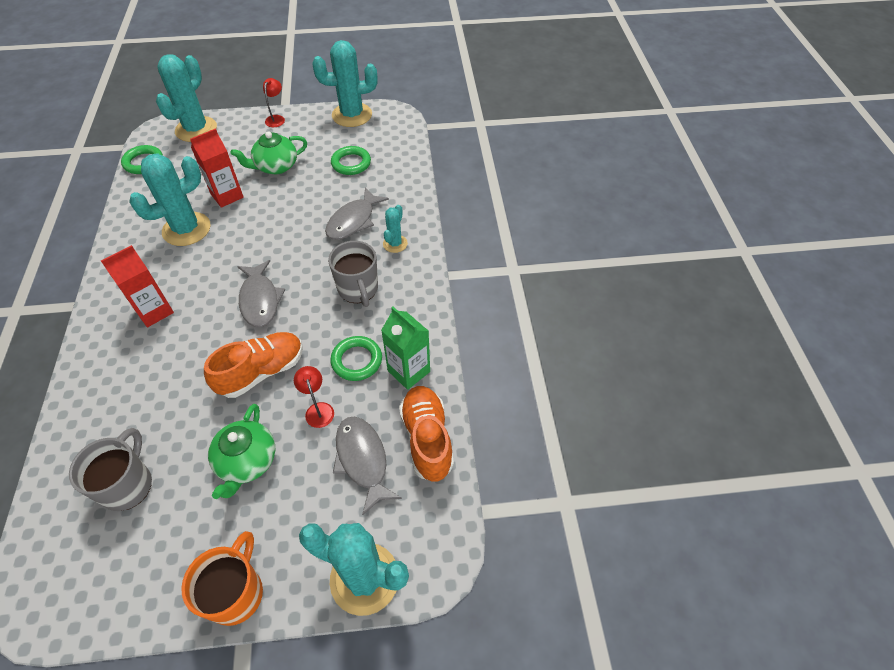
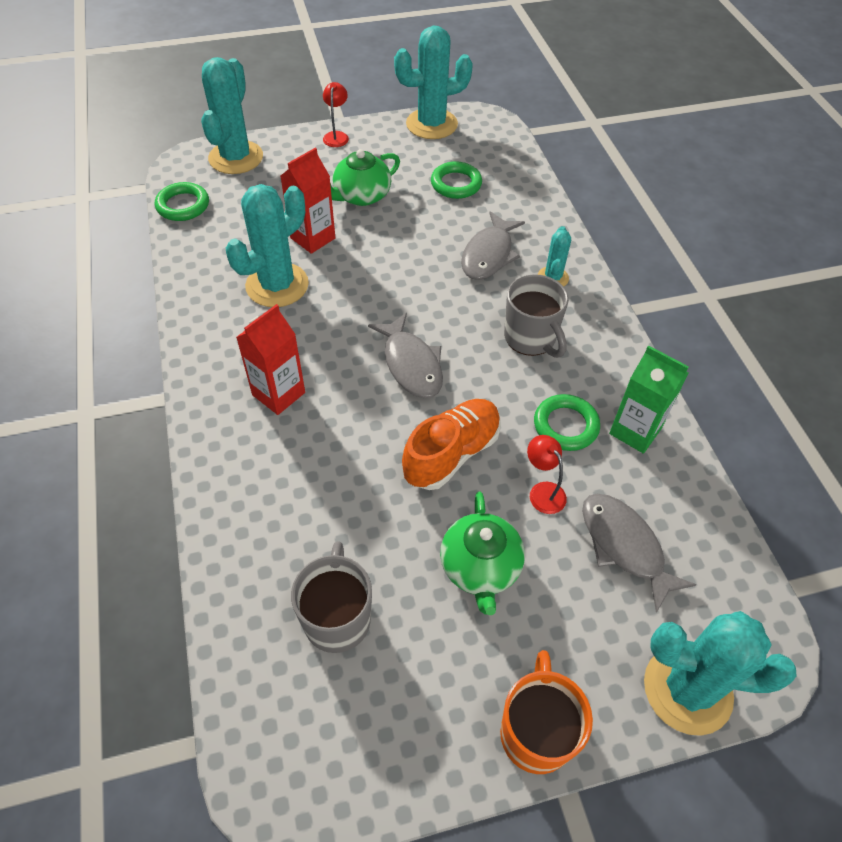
camera: 10 degrees left, 0 degrees up
(427, 439) = (691, 510): orange shoe -> none

